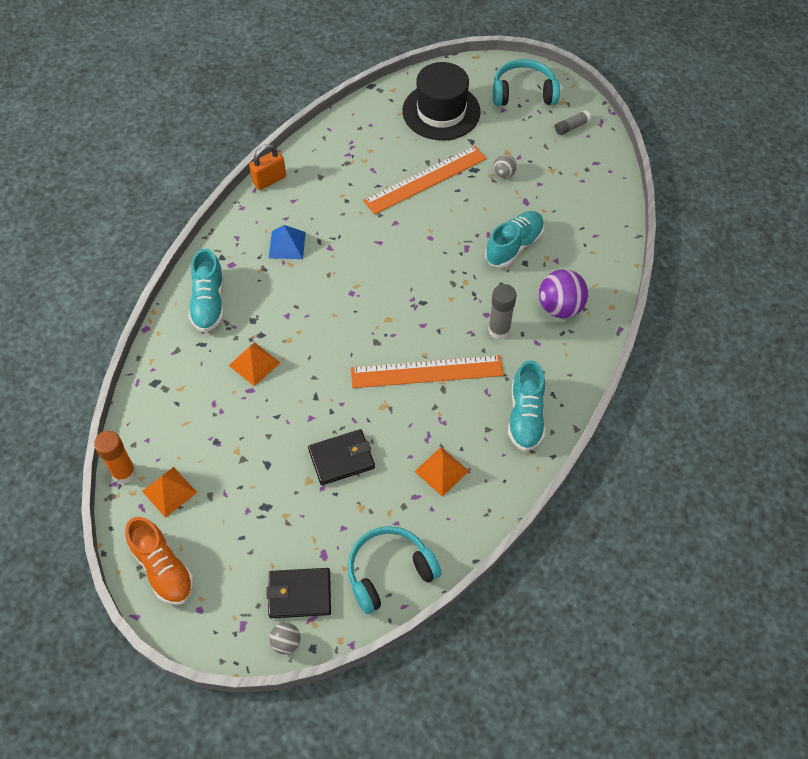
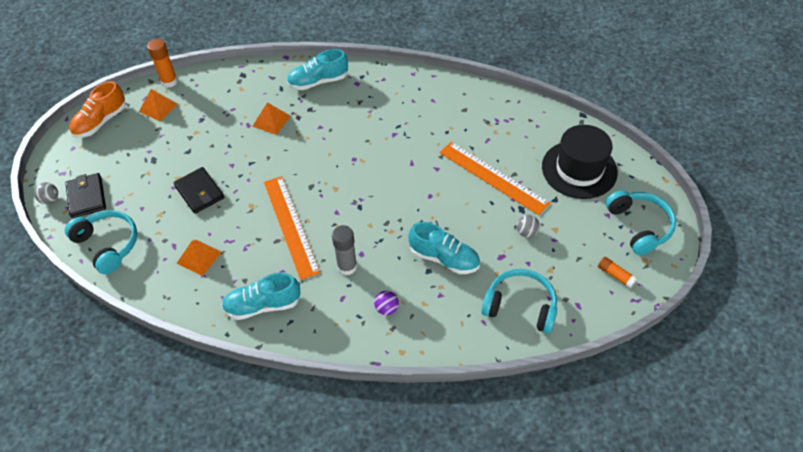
camera: 75 degrees right, 5 degrees down
(269, 180) = (447, 81): orange padlock -> none
(287, 245) = (387, 108): blue pyramid -> none
(560, 307) = (386, 308): purple ball -> purple ball, size x0.53
(571, 127) = (615, 275): grey glue stick -> orange glue stick
(585, 203) = (520, 306): none -> turquoise headphones

